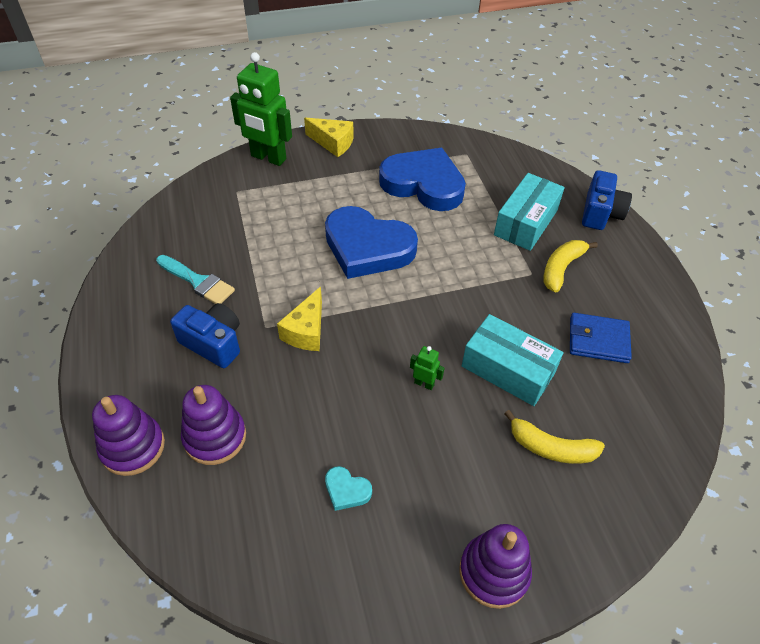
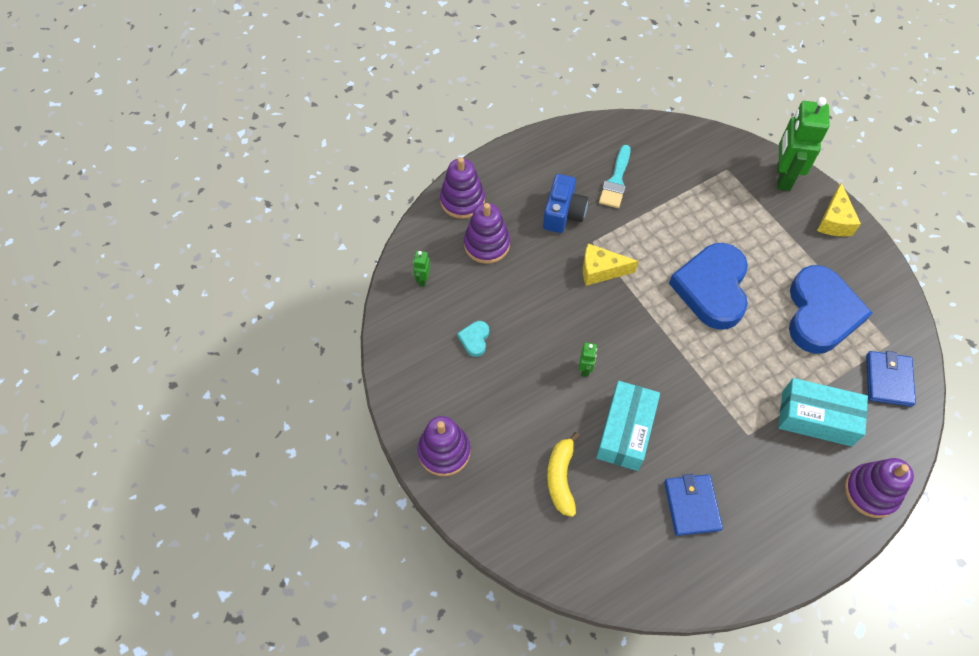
camera: 75 degrees right, 10 degrees up
(231, 532) = (423, 279): none -> green robot
(500, 167) = (888, 380): none -> blue wallet
(561, 268) = (768, 461): yellow banana -> none
(600, 213) = (871, 492): blue camera -> purple stacking toy

